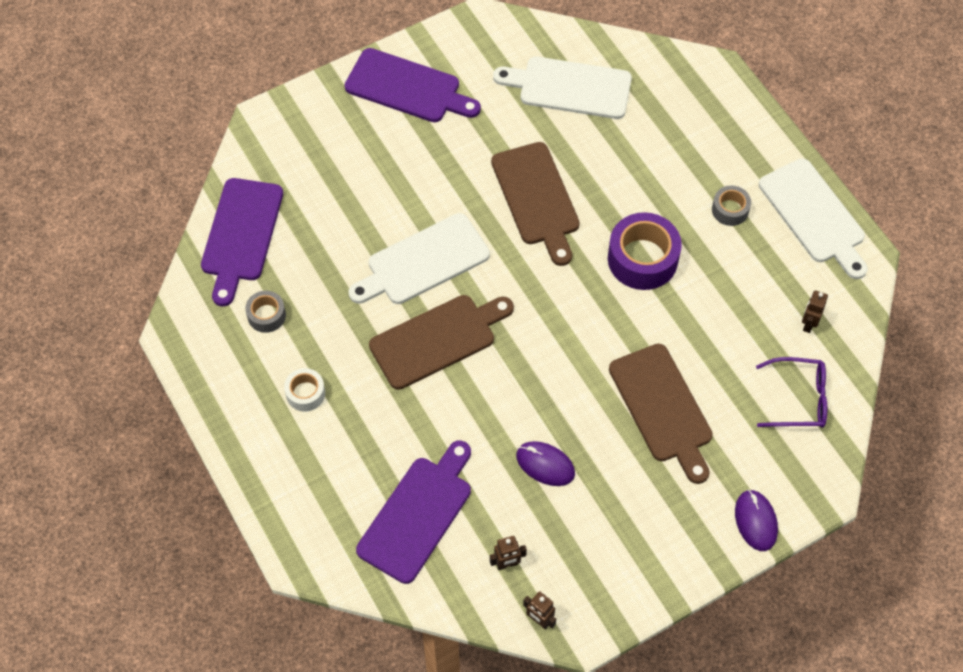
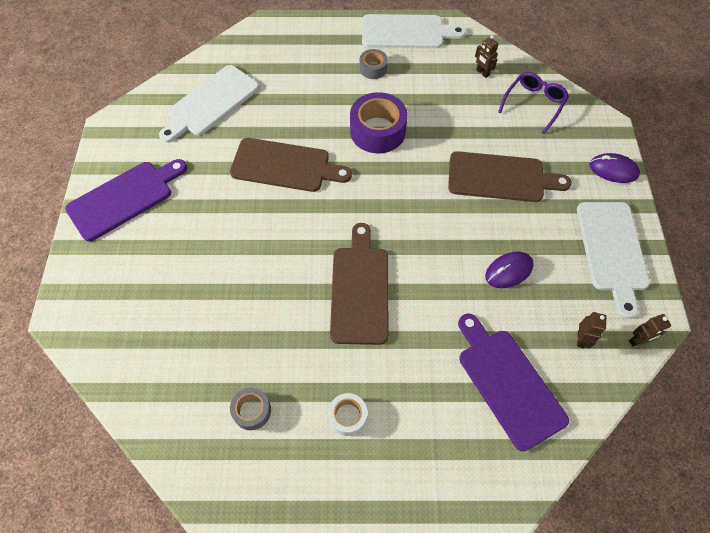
camera: 60 degrees left, 0 degrees up
(241, 235) = (158, 392): purple cutting board -> none
(423, 262) = (285, 265): white cutting board -> white cutting board (612, 250)

